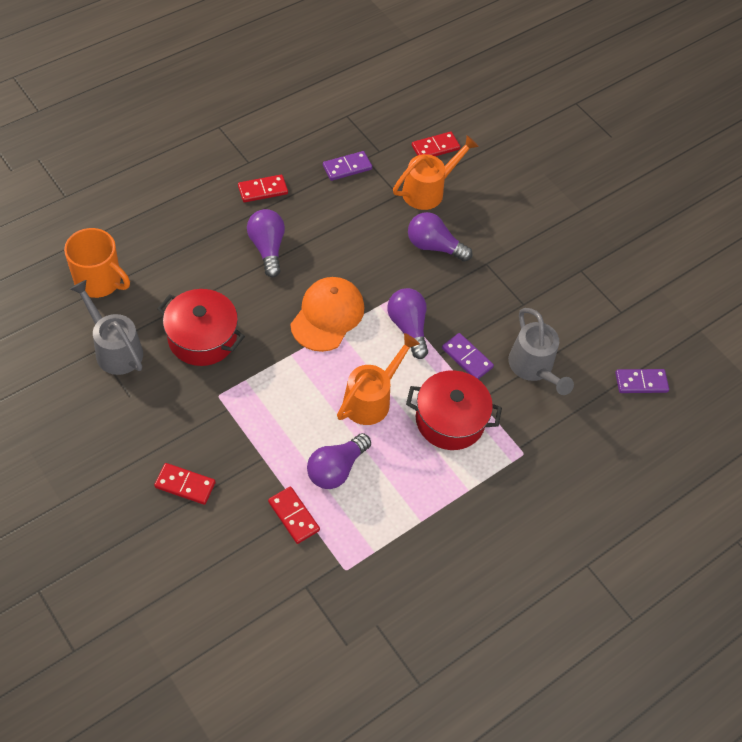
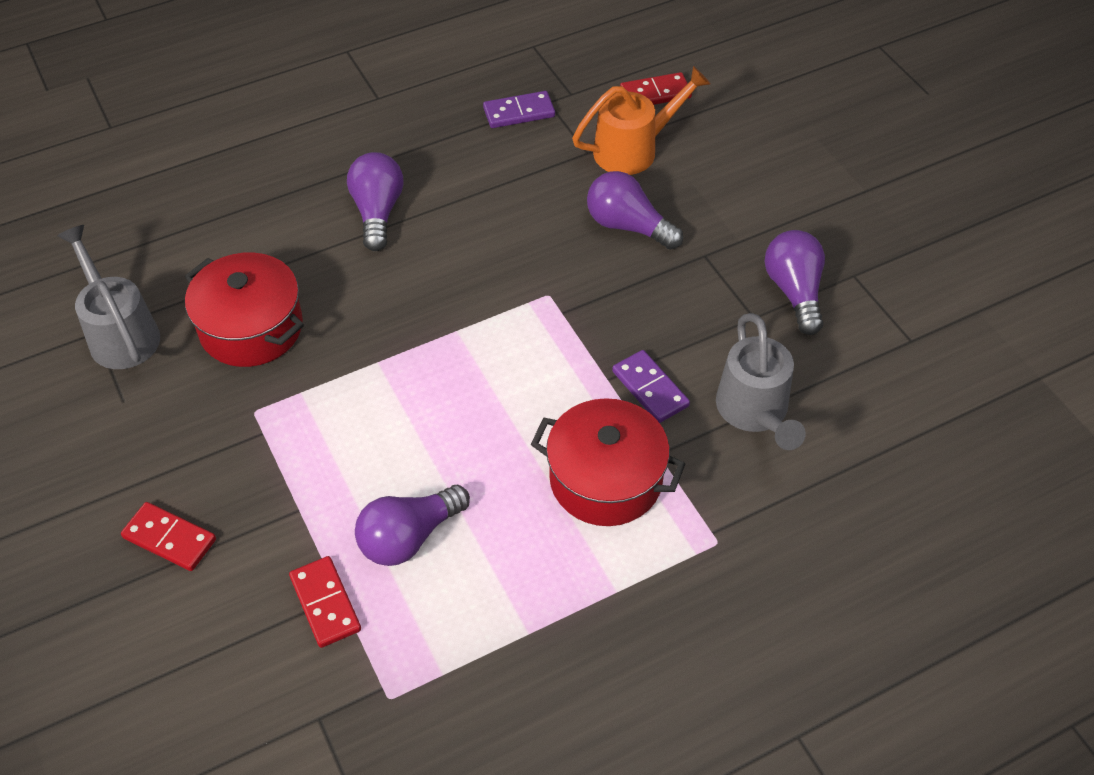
camera: 15 degrees right, 5 degrees down
(99, 281) = (124, 239): orange mug -> none
(263, 190) = (389, 135): red domino -> none
(327, 315) = (446, 311): orange cap -> none
(372, 399) = (488, 437): orange watering can -> none
(408, 327) = (566, 337): purple light bulb -> purple light bulb (794, 291)
(641, 382) = (930, 449): purple domino -> none

